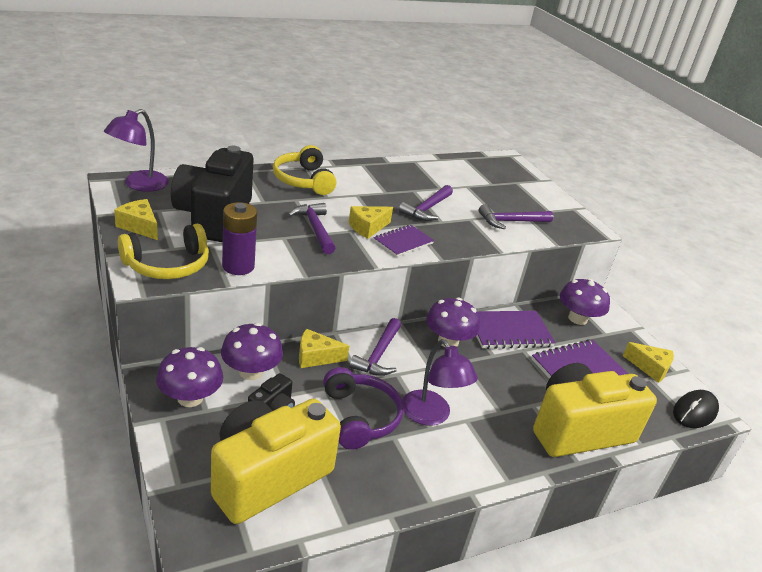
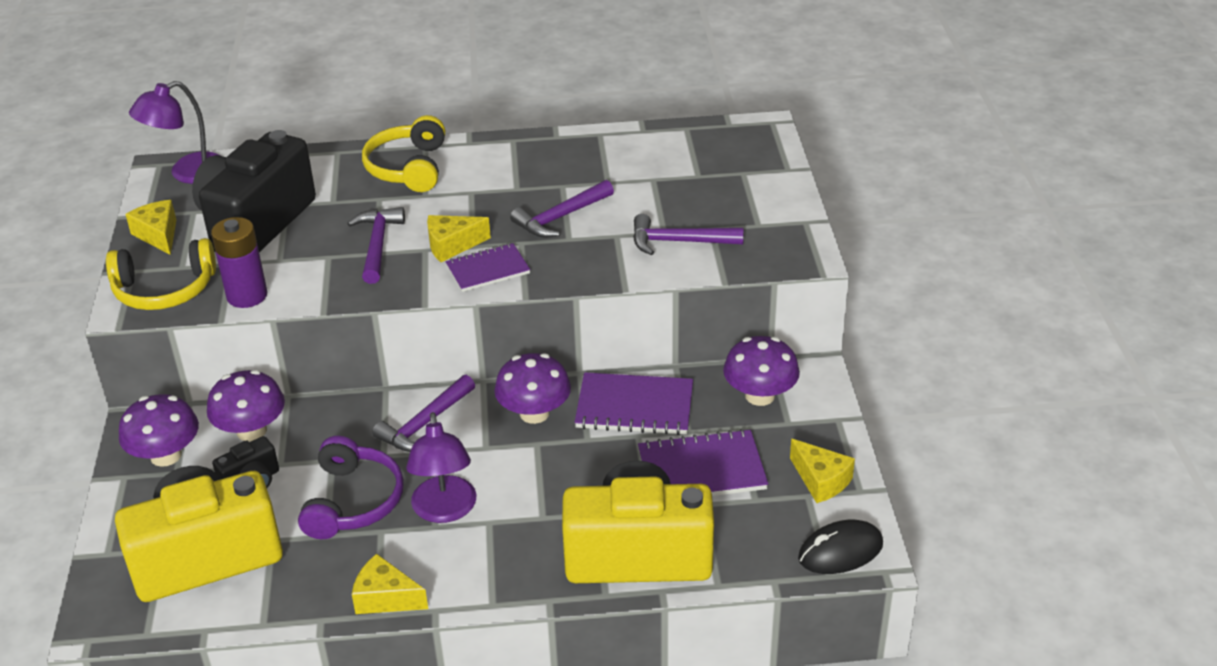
camera: 25 degrees right, 5 degrees up
(316, 357) = (341, 419): yellow cheese -> yellow cheese (385, 597)

